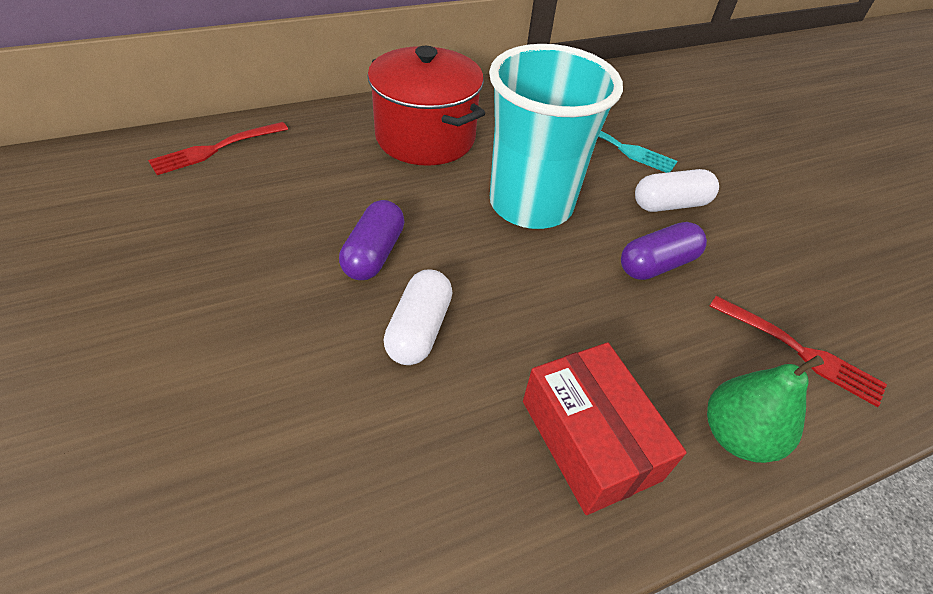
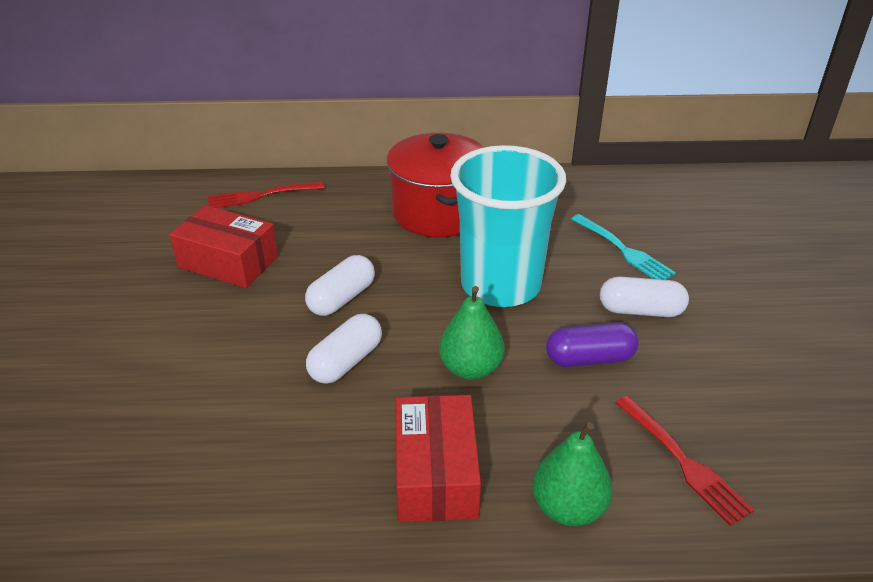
camera: 25 degrees right, 10 degrees down
(214, 237) = (228, 262): none -> red box
(374, 254) = (342, 298): purple capsule -> white capsule
(554, 303) = (470, 368): none -> green pear

